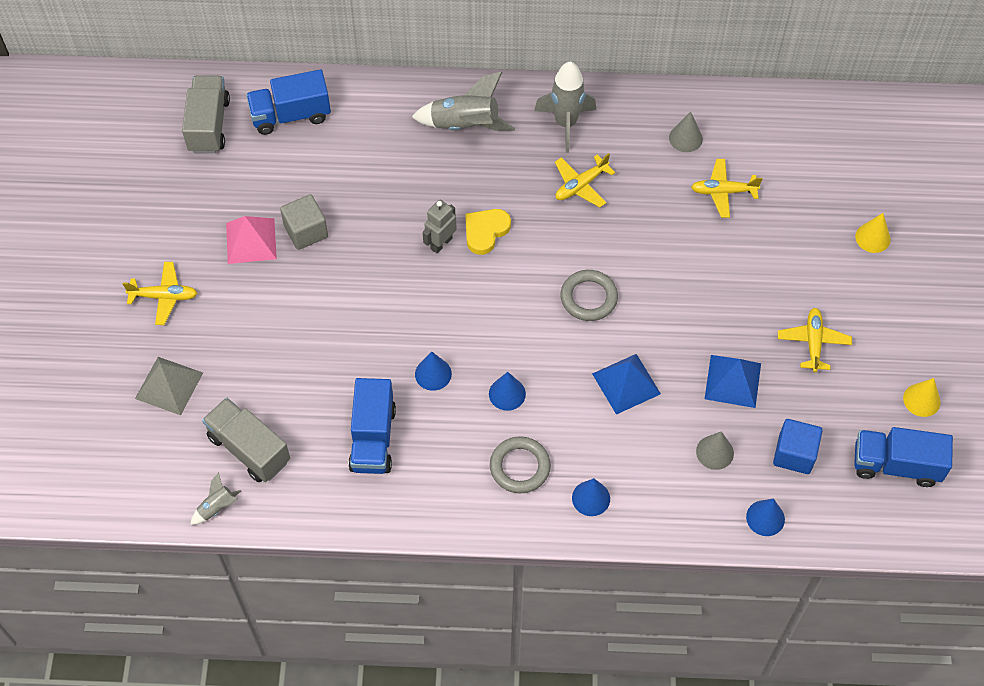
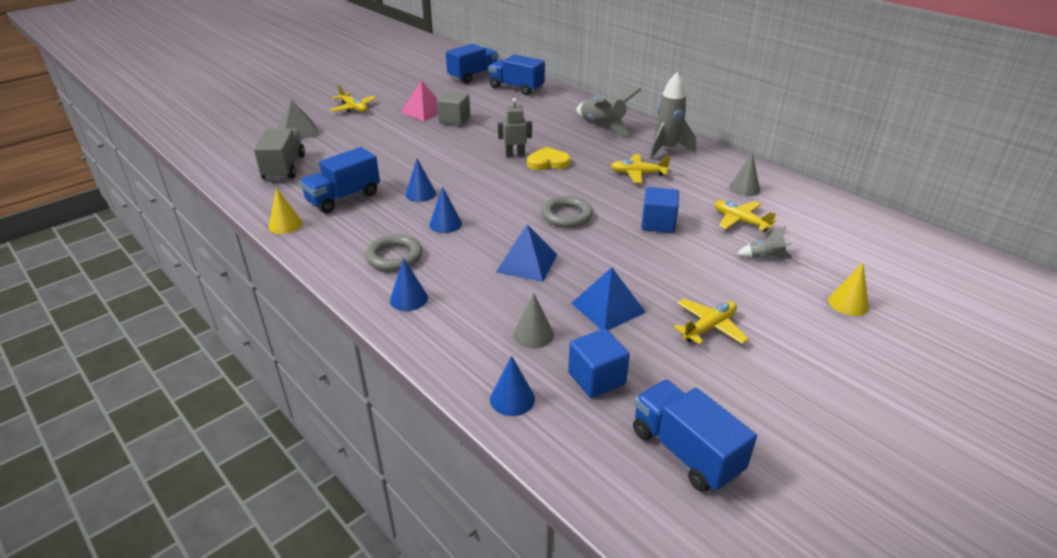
camera: 45 degrees right, 25 degrees down
(209, 125) = (473, 76): grey truck -> blue truck
(217, 507) = (229, 177): grey rocket -> grey rocket (765, 257)
(668, 248) = (658, 223): none -> blue cube
(921, 400) = (774, 425): yellow cone -> yellow cone (285, 225)

